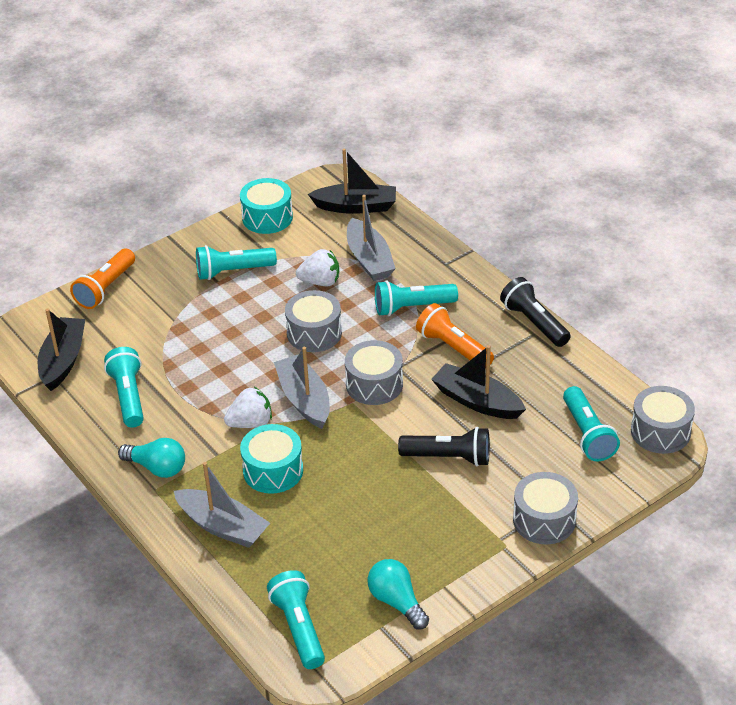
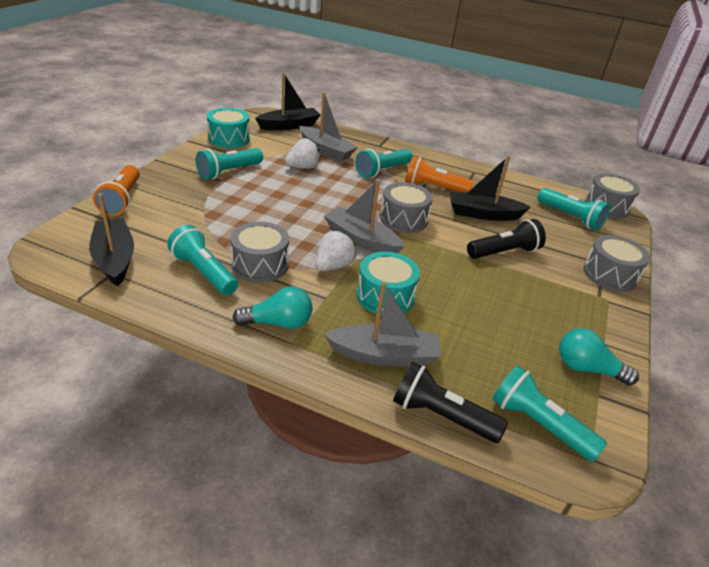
camera: 35 degrees left, 5 degrees down
(314, 333) = (328, 197): grey drum -> grey drum (260, 265)
(534, 323) = (467, 166): black flashlight -> black flashlight (441, 416)

